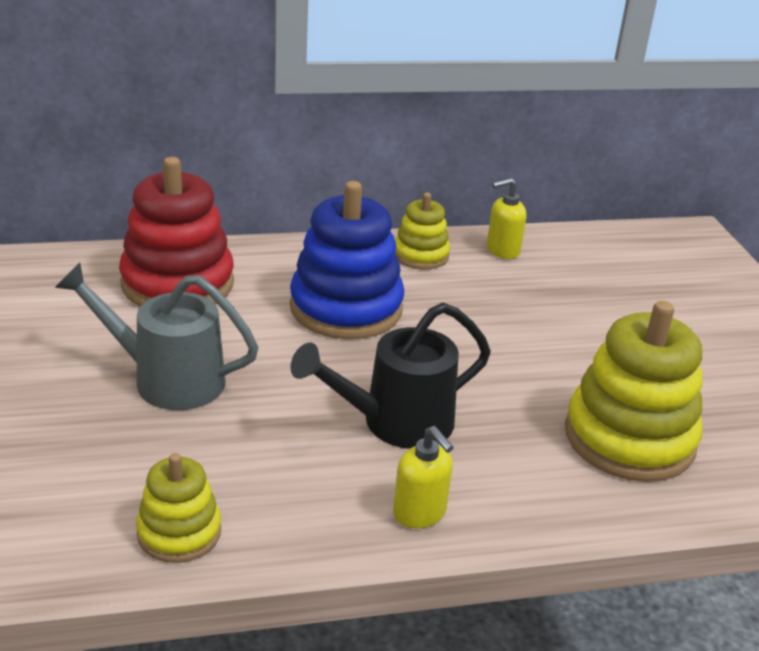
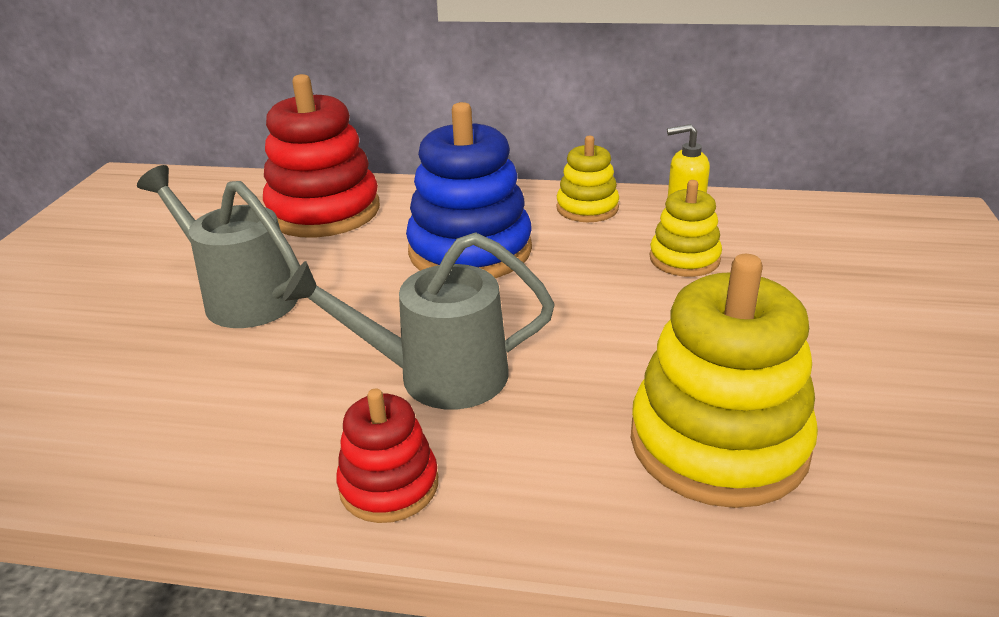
camera: 25 degrees right, 0 degrees up
(179, 532) = (123, 453): yellow stacking toy -> yellow stacking toy (684, 259)
(395, 423) = (436, 376): black watering can -> grey watering can
(420, 513) = (389, 485): yellow soap dispenser -> red stacking toy

